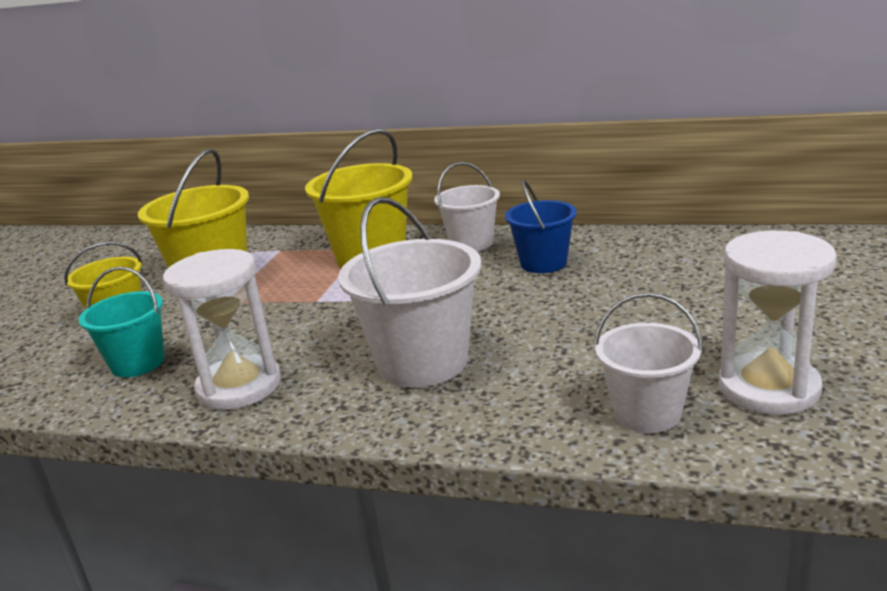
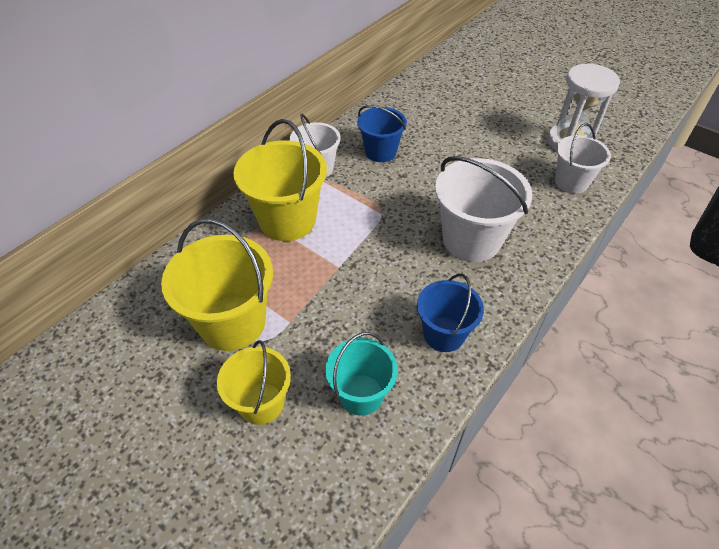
camera: 70 degrees left, 25 degrees up
(239, 387) = (444, 334): white hourglass -> blue bucket

